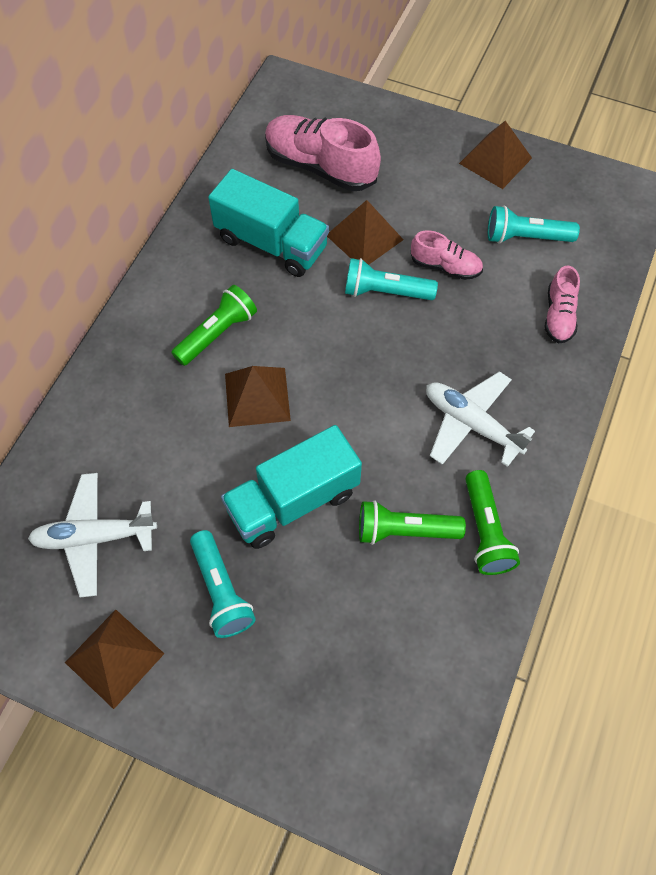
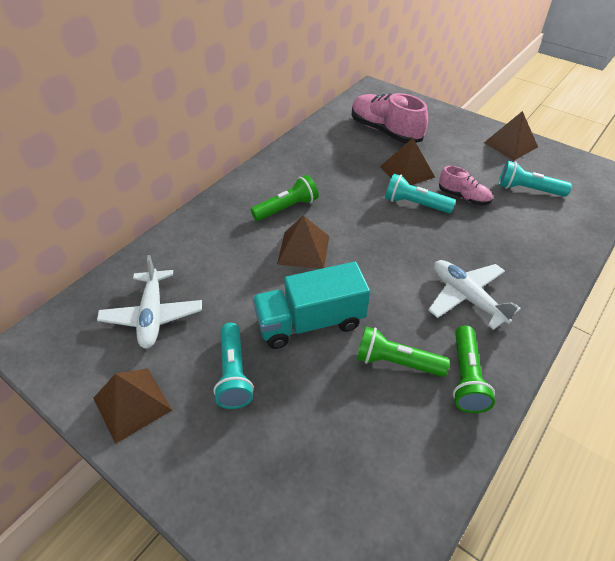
camera: 15 degrees right, 15 degrees down
(94, 537) = (153, 315): white plane -> white plane turned 105 degrees counterclockwise
(271, 243) = (340, 165): turquoise truck -> none
(558, 316) = (549, 240): pink shoe -> none

